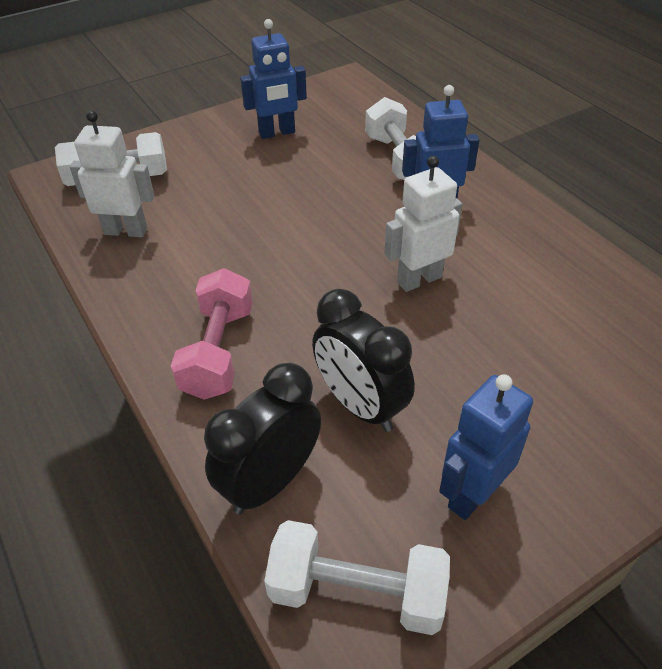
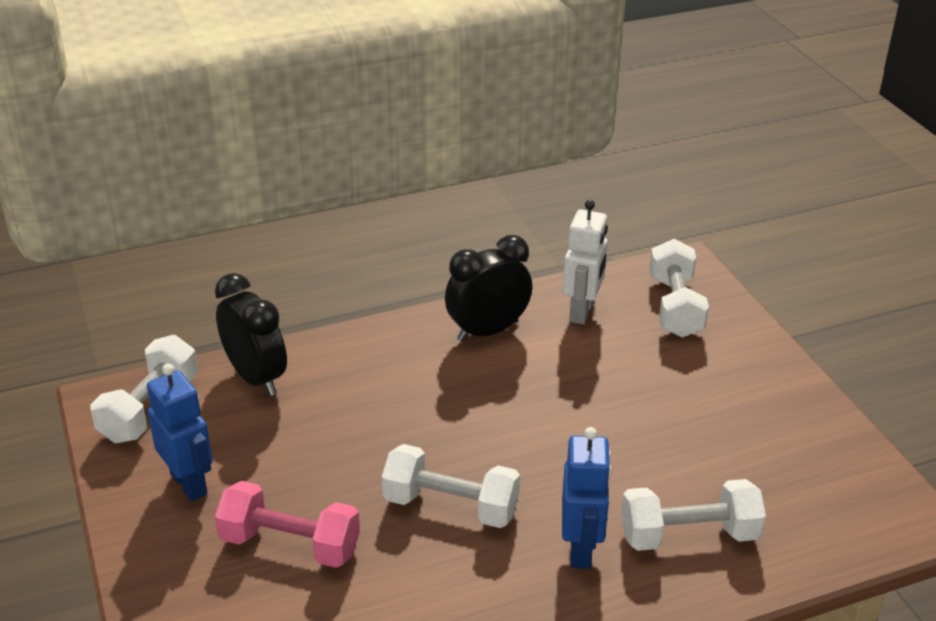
camera: 100 degrees right, 10 degrees down
(218, 351) = (399, 360): pink dumbbell -> pink dumbbell (290, 544)
(277, 133) = (762, 431): blue robot -> none
(360, 405) = (305, 435): black clock -> black clock (487, 331)
(419, 279) = (450, 506): white robot -> white dumbbell

